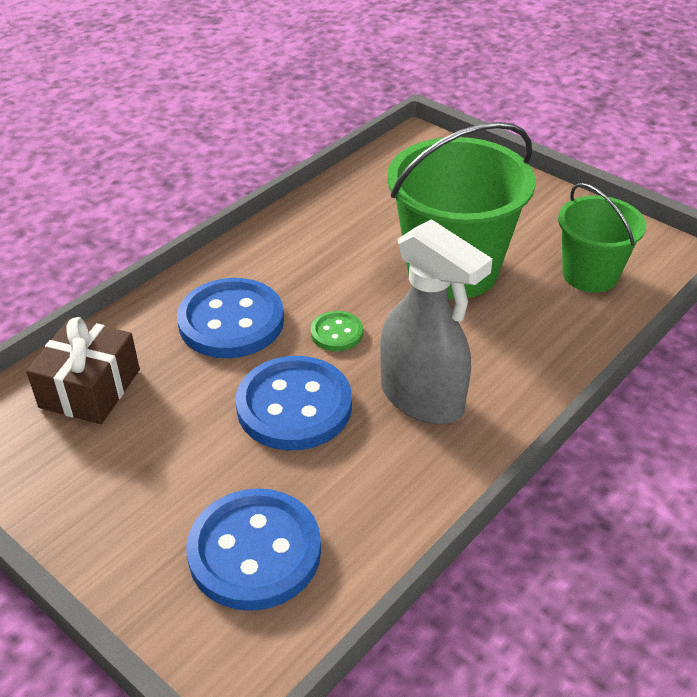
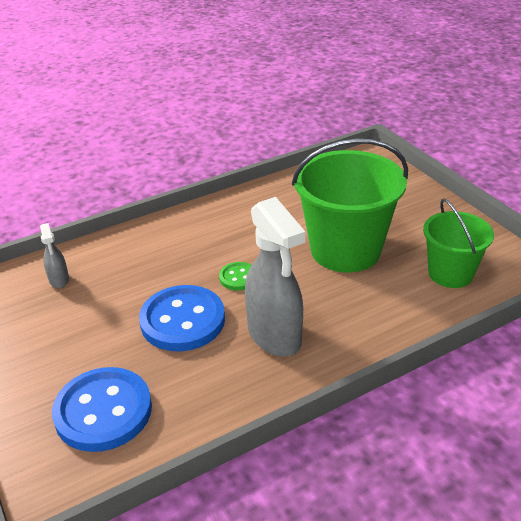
camera: 20 degrees right, 5 degrees down
(90, 388) = (59, 280): brown gift -> grey spray bottle
(231, 321) = (171, 255): blue button -> none

